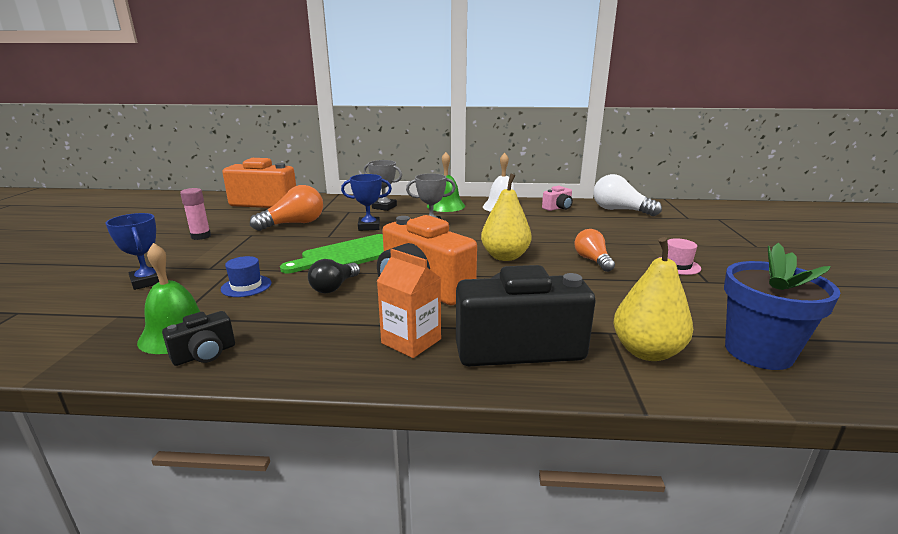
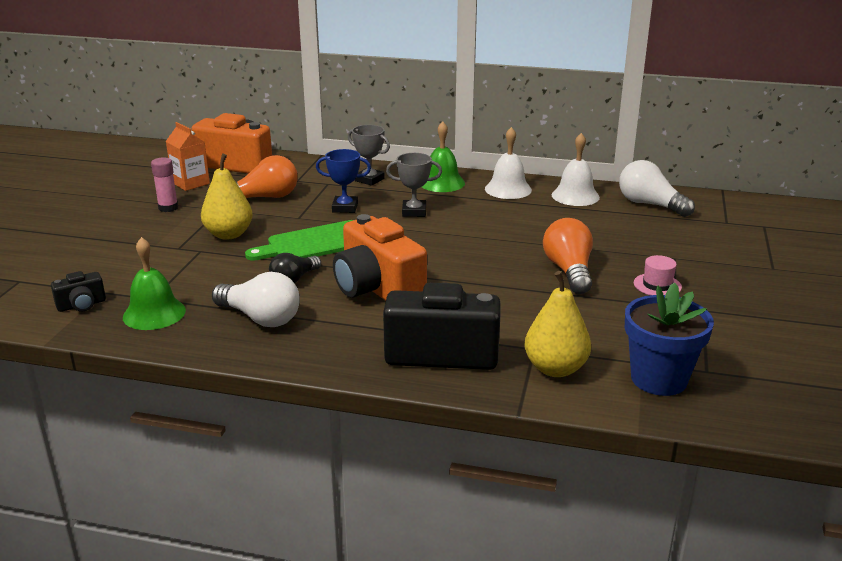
camera: 10 degrees right, 5 degrees up
(147, 281) = (122, 258): blue trophy -> none
(205, 354) = (177, 333): black camera -> black camera (82, 305)
(246, 286) = (212, 271): blue hat -> none
(304, 328) = (260, 318): none -> white light bulb
(411, 341) = (350, 339): orange carton -> orange carton (190, 183)
(505, 257) = (477, 259): yellow pear -> yellow pear (229, 234)
(558, 208) = (575, 196): pink camera -> white bell
(592, 260) = (569, 271): orange light bulb -> orange light bulb, size x1.54

